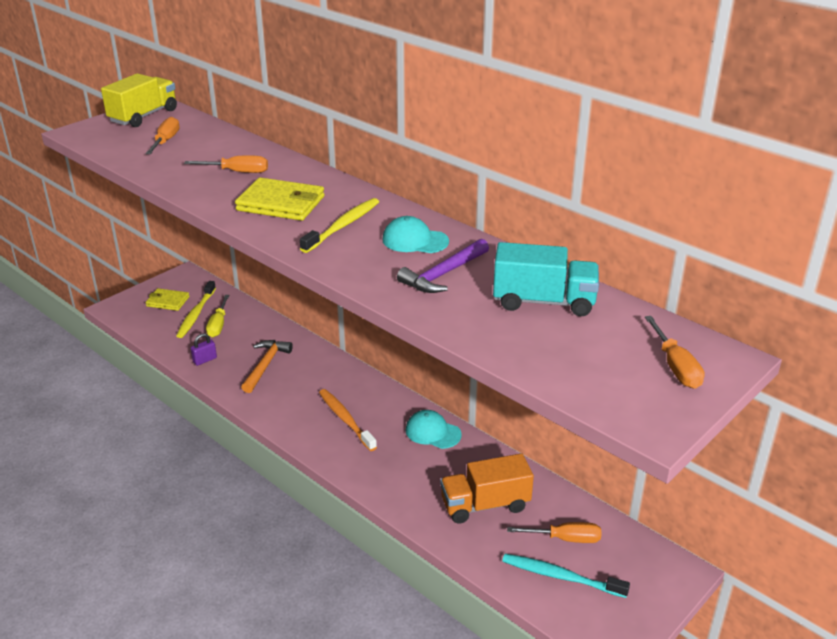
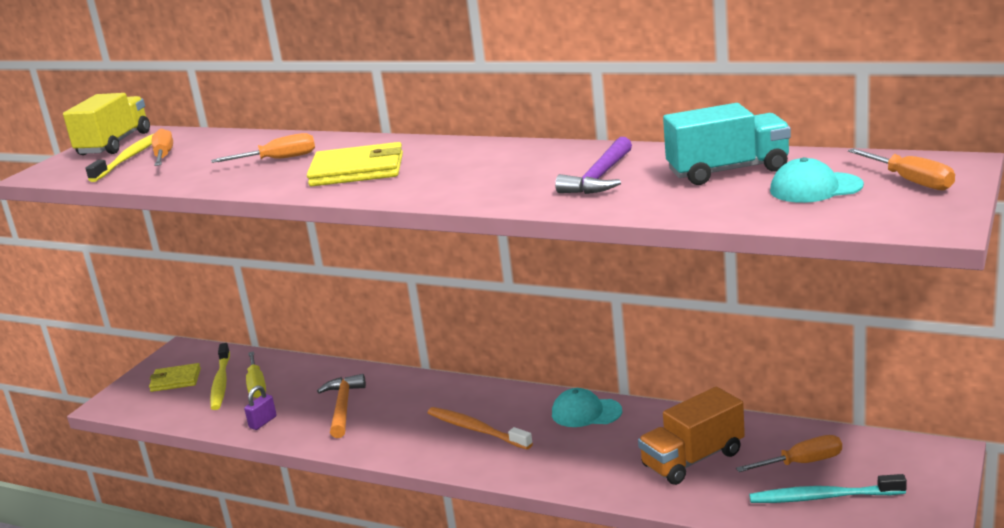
camera: 15 degrees left, 10 degrees down
(342, 226) = (448, 170): yellow toothbrush -> yellow toothbrush (129, 158)
(415, 240) = (541, 162): turquoise cap -> turquoise cap (815, 188)

